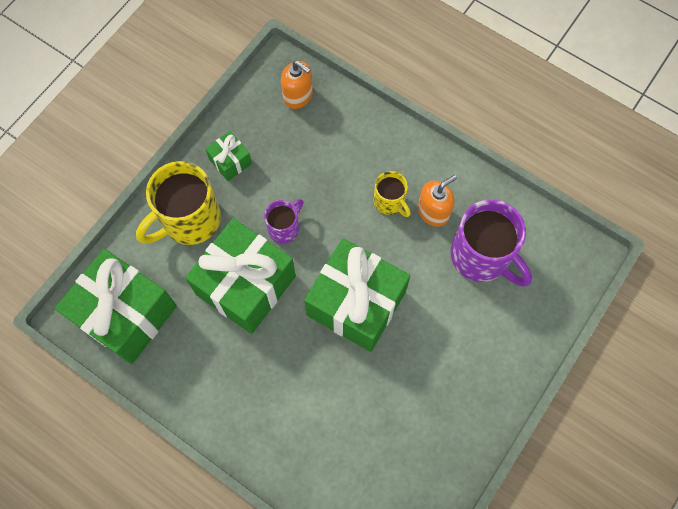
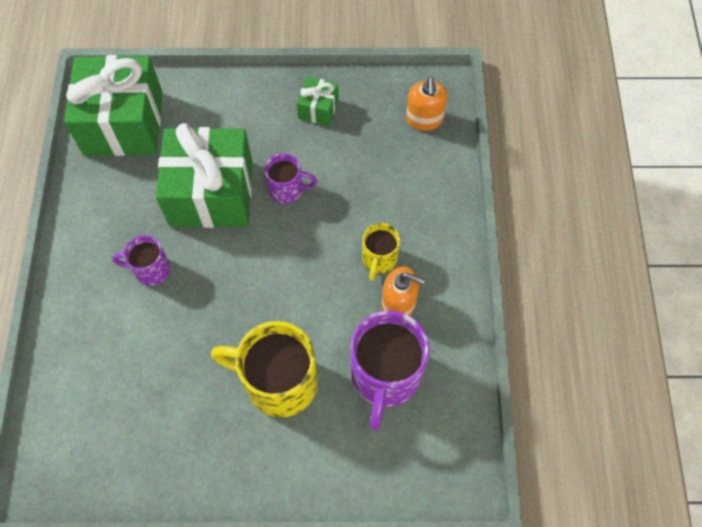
camera: 55 degrees right, 5 degrees down
(189, 220) = (240, 114): yellow mug -> yellow mug (278, 382)
(279, 370) = (150, 269): none -> purple mug
(356, 303) = (257, 293): green gift -> none

